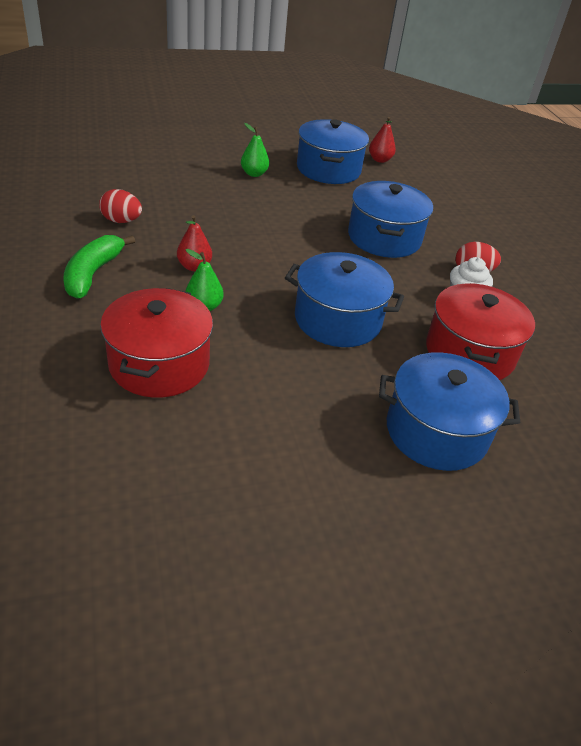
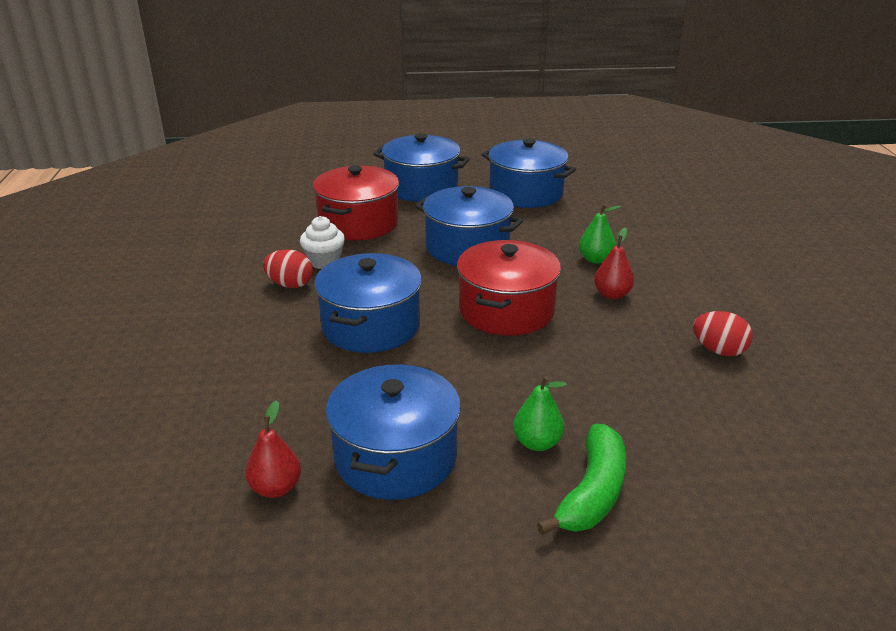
camera: 165 degrees left, 10 degrees down
(93, 273) = (717, 289): green banana -> green banana (592, 493)
(159, 364) = (625, 224): red pot -> red pot (506, 310)
(289, 425) = (526, 193): none -> blue pot

